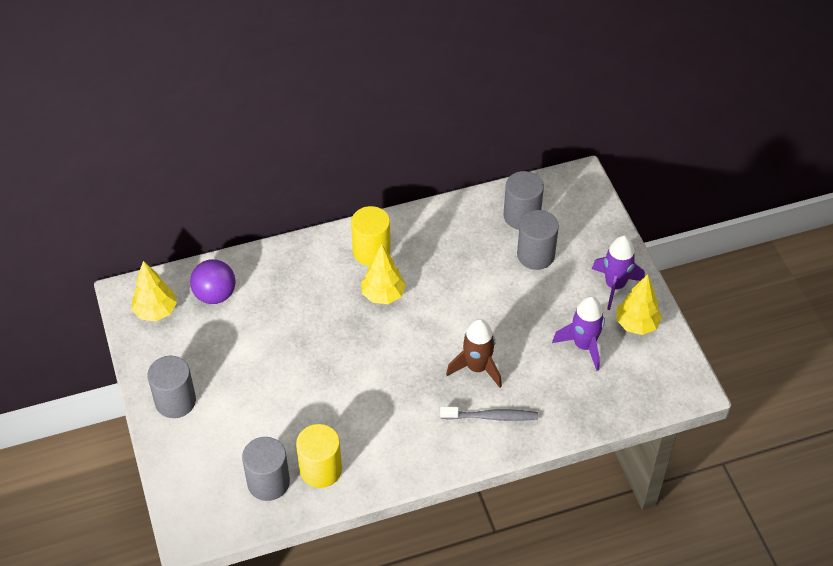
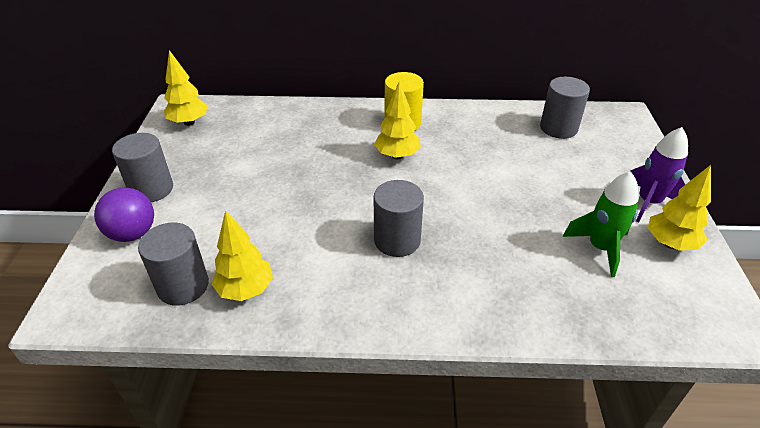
camera: 20 degrees right, 10 degrees down
(215, 295) = (246, 122): purple ball -> purple ball (132, 233)
(320, 469) = (245, 290): yellow cylinder -> yellow tree
(477, 368) = (467, 238): brown rocket -> none
(491, 417) = (466, 291): grey toothbrush -> none
(535, 255) = (564, 159): grey cylinder -> grey cylinder (397, 240)
(583, 345) = (600, 248): purple rocket -> green rocket

